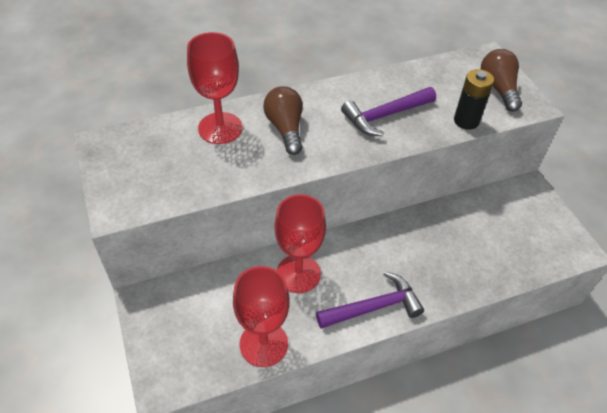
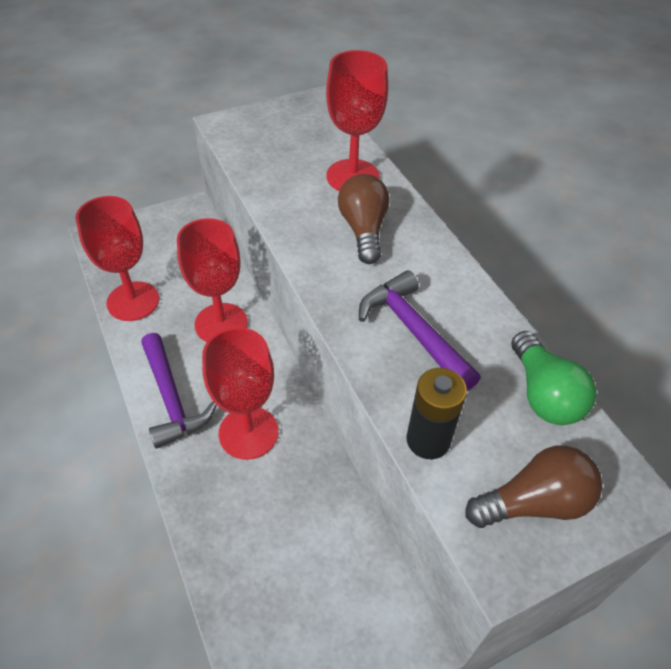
camera: 85 degrees right, 0 degrees up
(285, 128) = (363, 230): brown light bulb -> brown light bulb turned 75 degrees counterclockwise
(403, 257) = (248, 432): none -> red goblet
(430, 71) = (543, 394): none -> green light bulb

